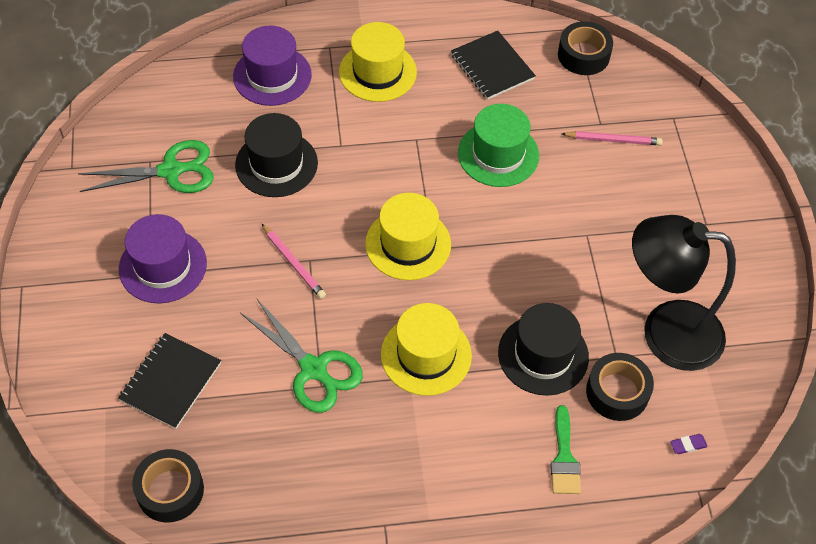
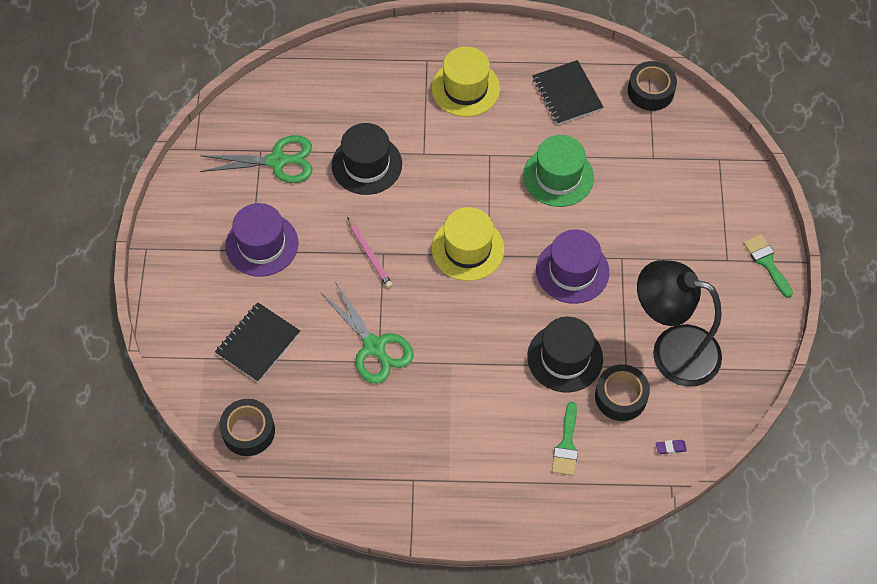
camera: 10 degrees right, 5 degrees up
(272, 75) = (373, 82): purple hat -> purple hat (572, 271)
(426, 355) = (468, 346): yellow hat -> none
(613, 140) = (661, 174): pink pencil -> none
(751, 222) = (767, 262): none -> green brush

